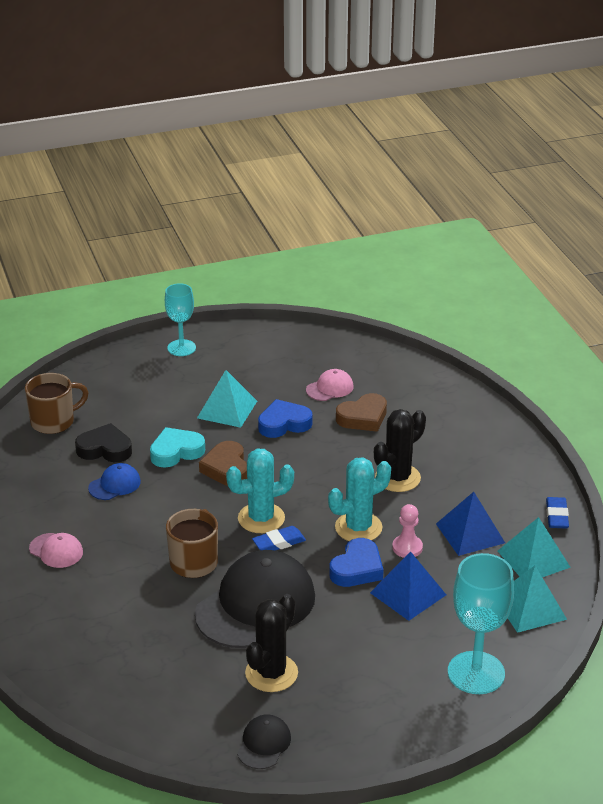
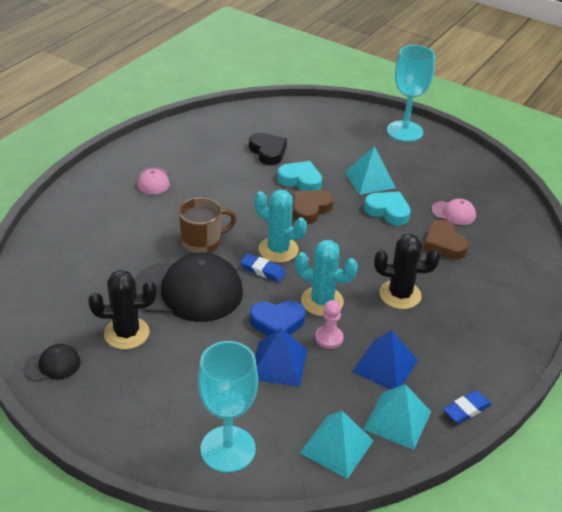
camera: 50 degrees right, 5 degrees up
(54, 422) = (269, 121): brown mug -> none
(114, 485) = (239, 172): blue cap -> none
(181, 348) = (404, 131): turquoise goblet -> turquoise goblet, size x1.55
(284, 424) = (388, 211): blue heart -> turquoise heart
(363, 417) = (444, 244): brown heart -> brown heart turned 45 degrees clockwise

